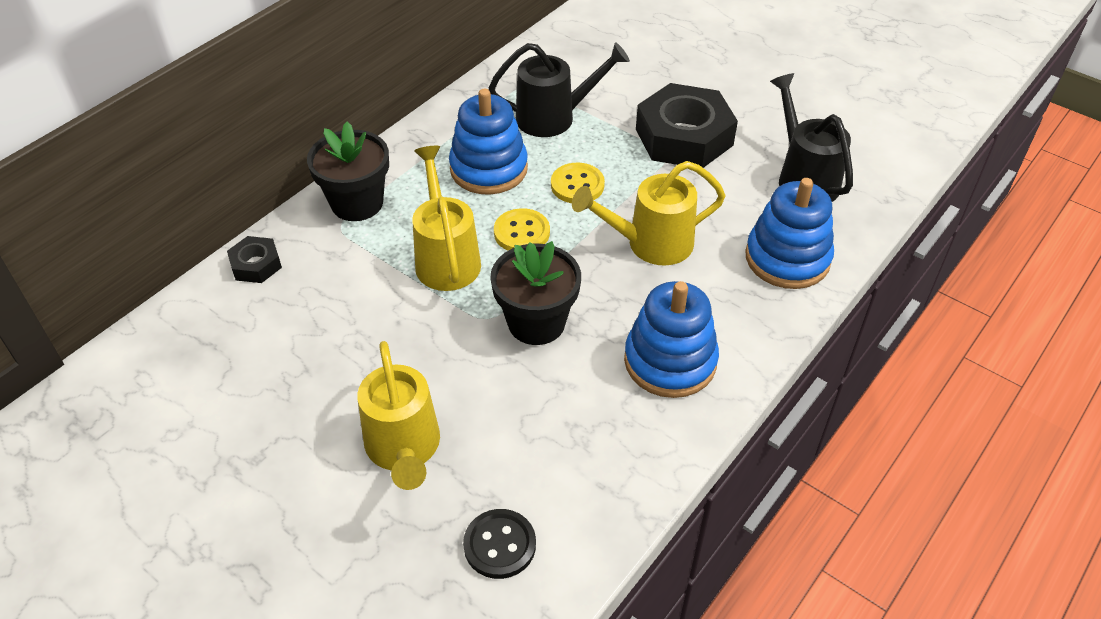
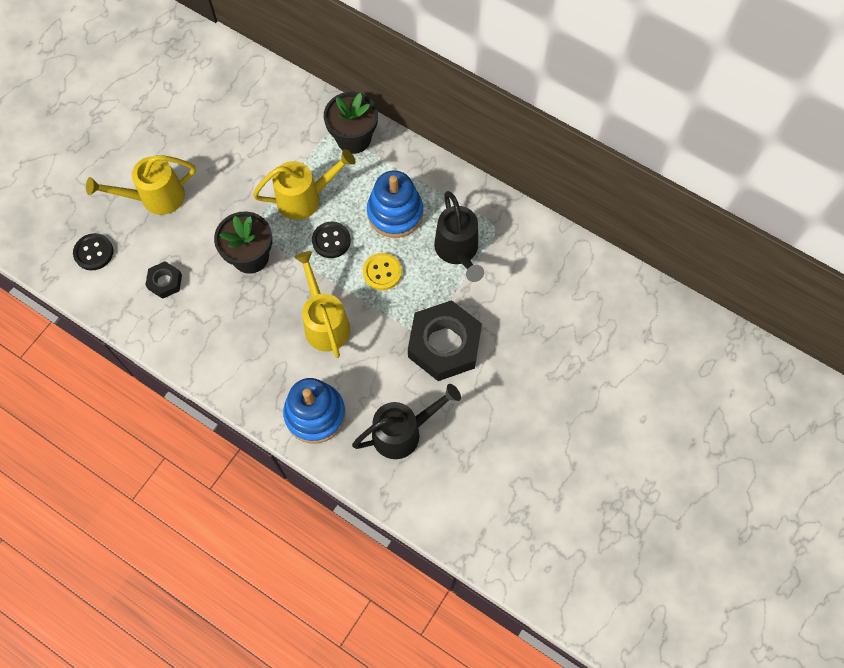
camera: 85 degrees right, 20 degrees up
(256, 265) = (294, 94): black nut -> black nut (165, 282)
(521, 233) = (331, 240): yellow button -> black button
(670, 361) = (220, 336): blue stacking toy -> none

